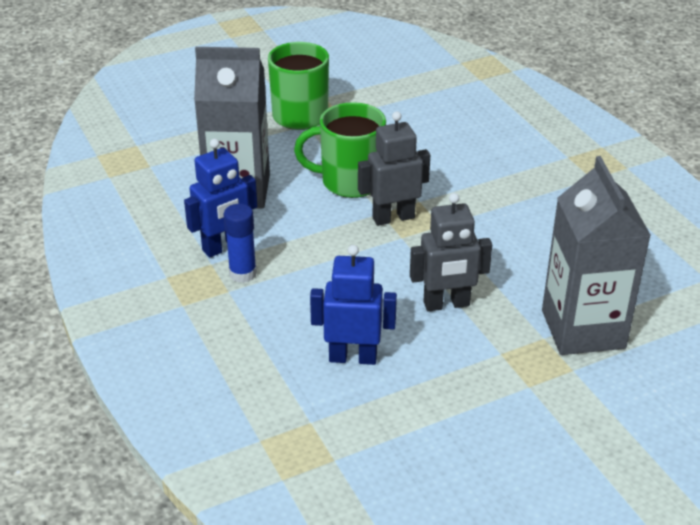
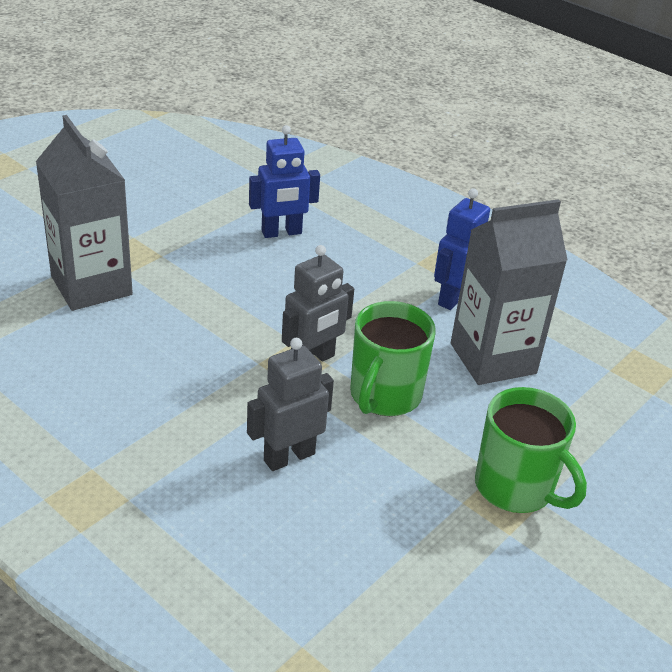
camera: 155 degrees right, 0 degrees up
(243, 274) = (416, 278): blue glue stick -> none
(350, 182) = (384, 395): green mug -> green mug turned 135 degrees clockwise
(446, 304) = (222, 285): grey robot -> grey robot (289, 457)

